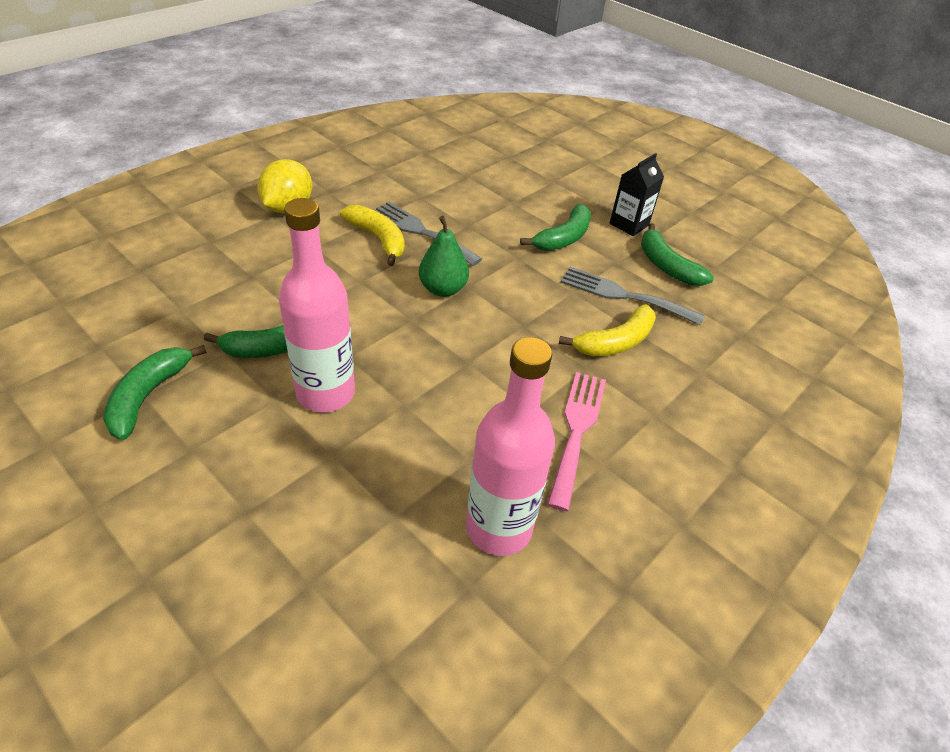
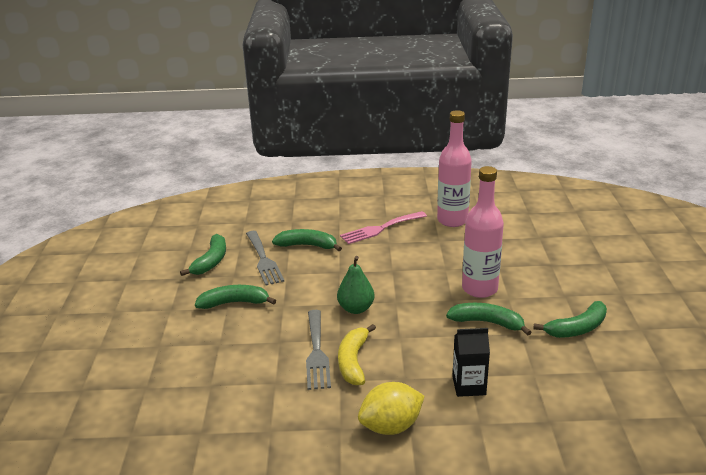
camera: 130 degrees left, 15 degrees down
(615, 342) = (307, 245): yellow banana -> green banana
(629, 224) = (179, 291): black carton -> black carton (469, 386)

